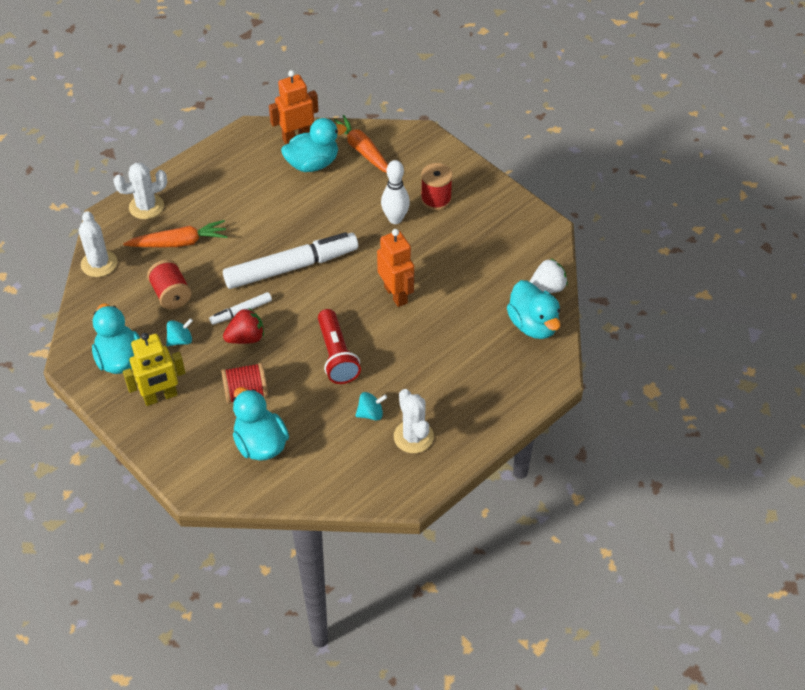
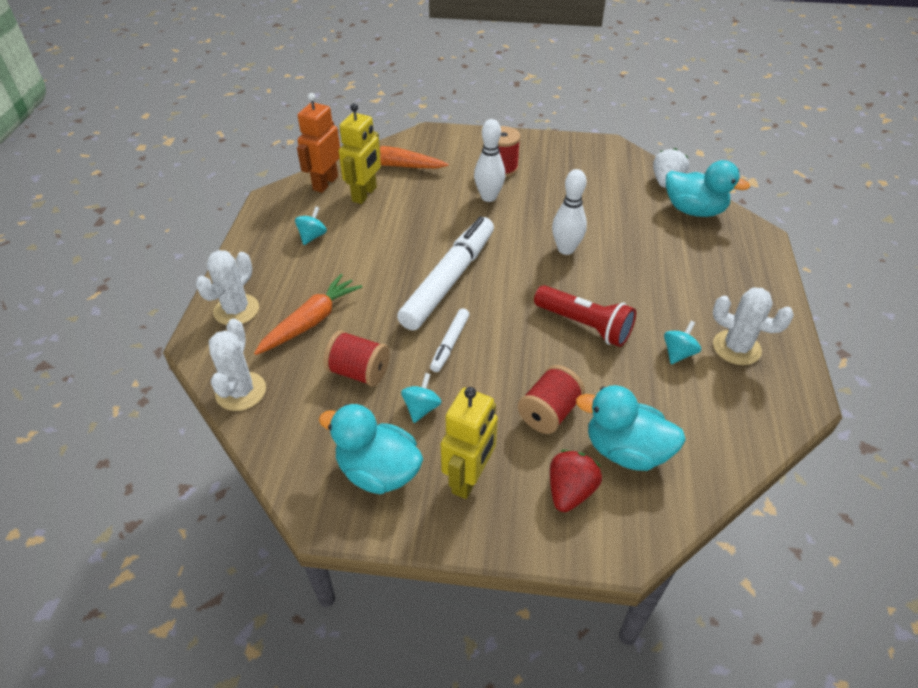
camera: 40 degrees left, 5 degrees down
(99, 264) = (241, 391): white cactus -> white cactus turned 60 degrees clockwise
(243, 179) = (312, 236): none -> turquoise spinning top
(246, 338) = (484, 363): red strawberry -> red strawberry (570, 491)
(313, 164) = (365, 194): turquoise duck -> yellow robot
(396, 294) = (566, 249): orange robot -> white bowling pin

